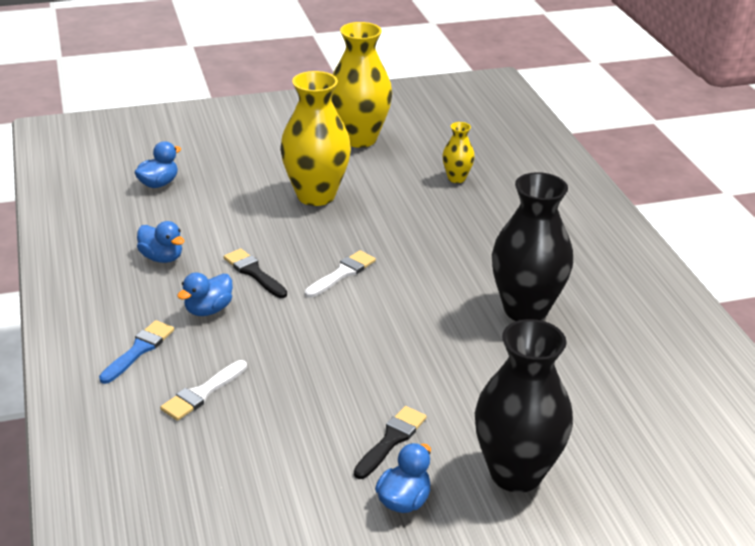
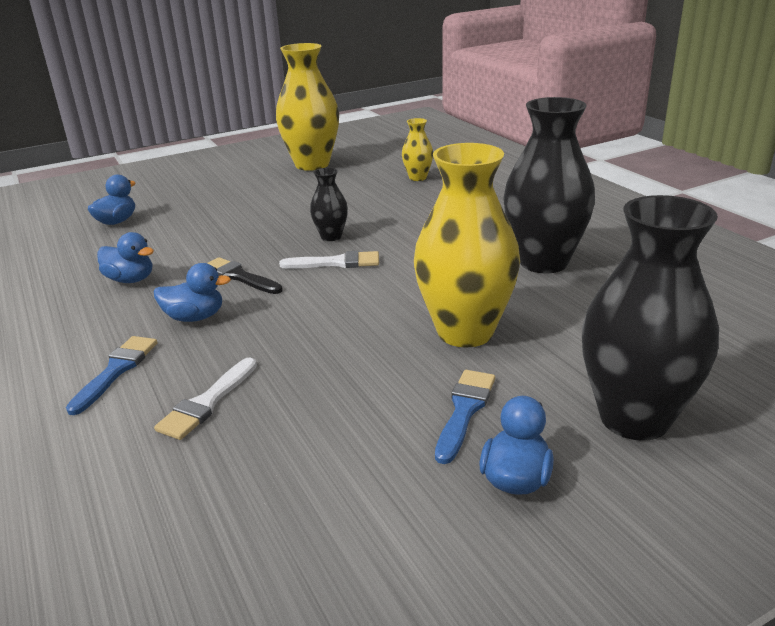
camera: 10 degrees left, 5 degrees down
(208, 310) = (195, 317): blue duck -> blue duck turned 120 degrees counterclockwise
(316, 195) = (285, 208): yellow vase -> yellow vase (465, 332)
(342, 273) = (336, 263): white brush -> white brush turned 60 degrees clockwise
(347, 241) = (331, 237): none -> black vase
(391, 440) = (464, 410): black brush -> blue brush

